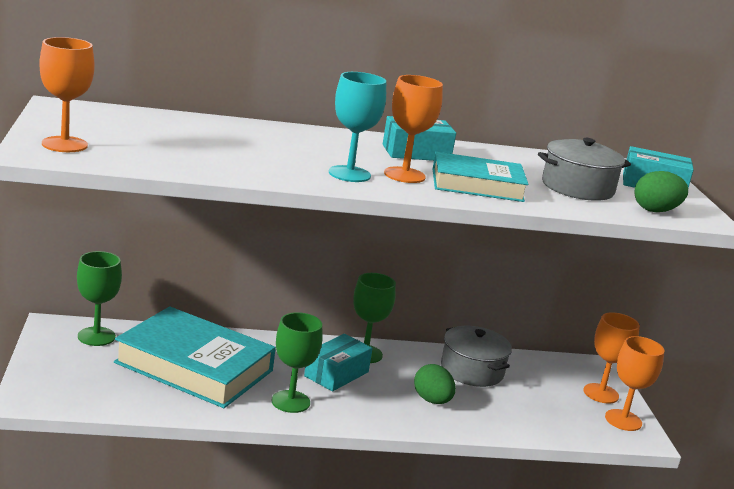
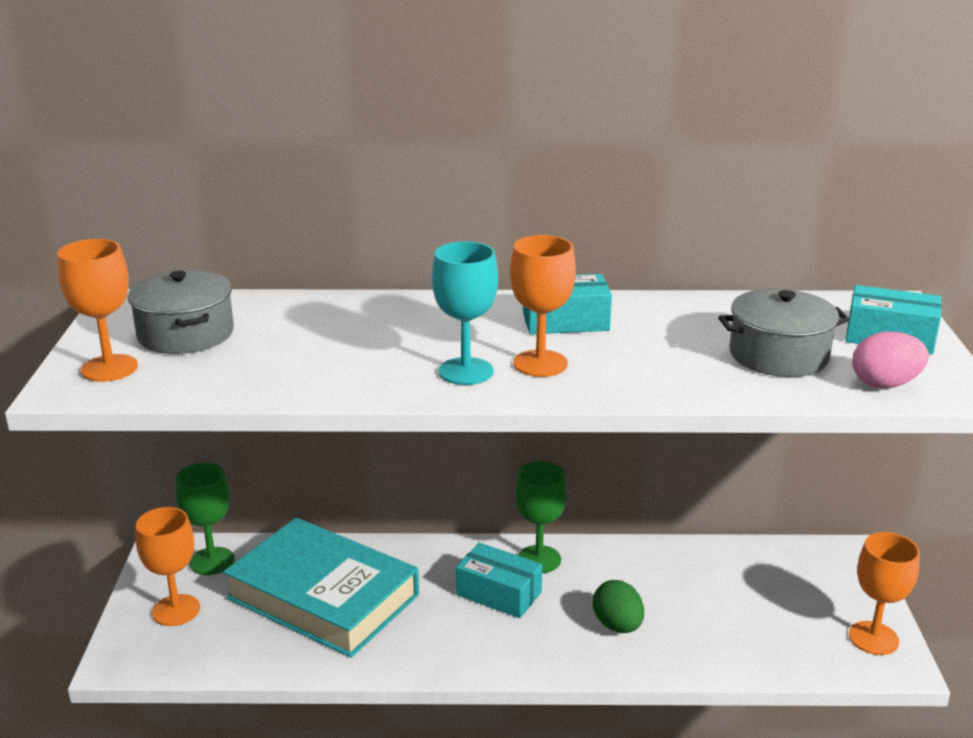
camera: 10 degrees right, 5 degrees up
(290, 402) = (435, 641): green goblet -> none
(336, 374) = (499, 593): turquoise box -> turquoise box turned 75 degrees clockwise
(472, 370) = (675, 574): grey pot -> grey pot (185, 334)
(477, 185) = (637, 369): turquoise book -> none
(601, 393) = (846, 597): orange goblet -> orange goblet (176, 610)
(655, 211) = (885, 384): green egg -> pink egg

